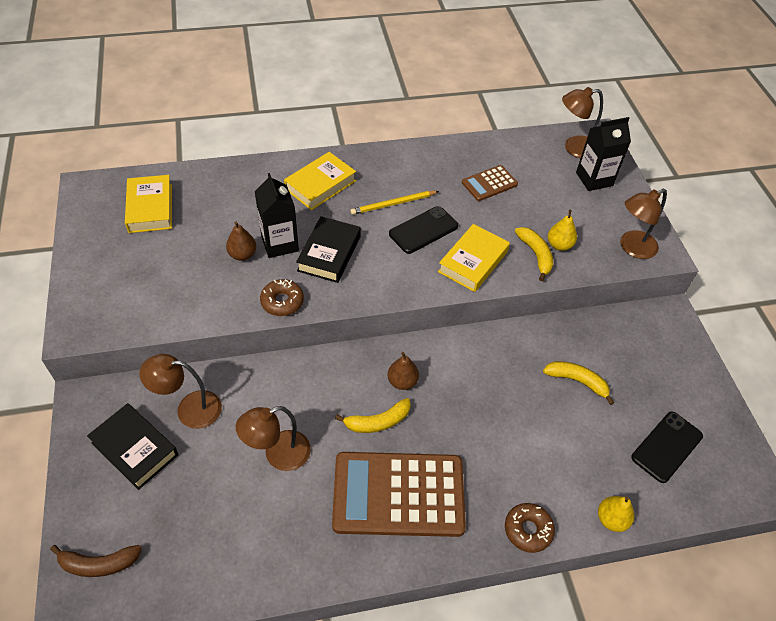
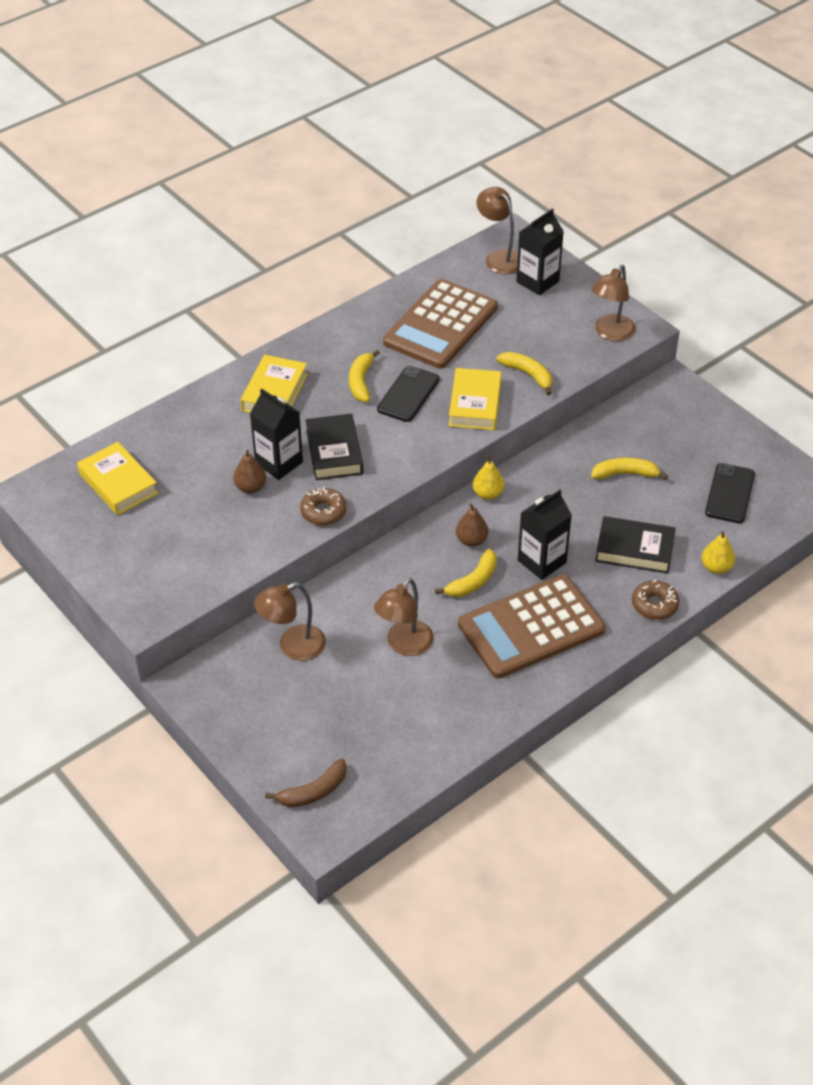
camera: 25 degrees left, 5 degrees down
(135, 448) = (269, 698): black book -> black book (634, 549)
(393, 204) = (361, 382): yellow pencil -> yellow banana
(450, 432) = (542, 561): none -> black carton
(489, 183) = (440, 325): brown calculator -> brown calculator, size x2.04
(559, 245) = (544, 357): yellow pear -> yellow pear (488, 494)
(574, 148) = (499, 257): brown lamp -> brown lamp turned 90 degrees clockwise

